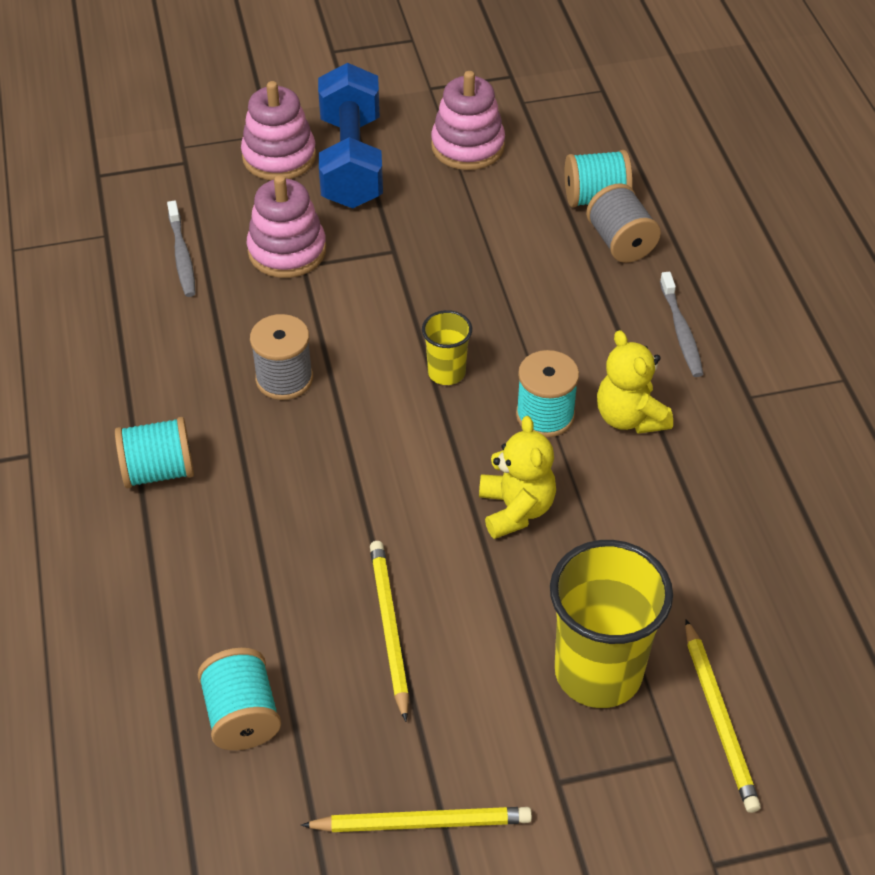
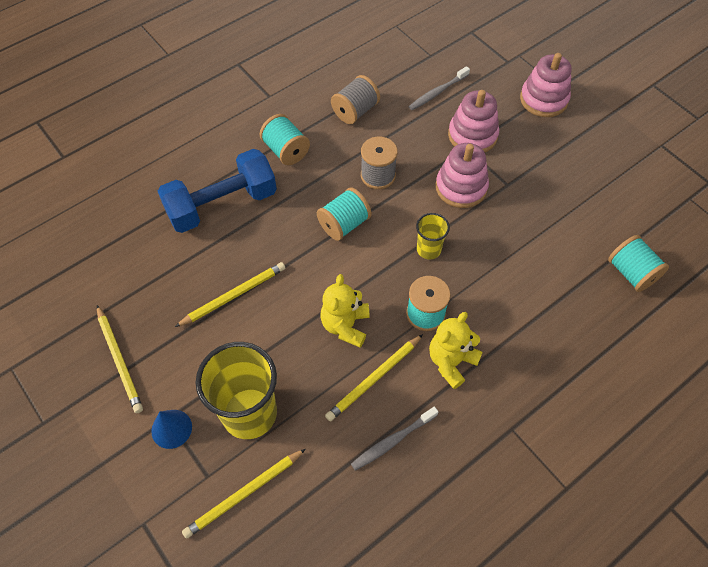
camera: 65 degrees right, 10 degrees up
(242, 715) = (153, 253): turquoise spool -> turquoise spool (344, 224)
(351, 161) = (566, 134): blue dumbbell -> blue dumbbell (222, 204)
(467, 146) = (624, 185): pink stacking toy -> pink stacking toy (461, 187)
(516, 509) = (345, 325): yellow teddy bear -> yellow teddy bear turned 135 degrees clockwise
(577, 782) = (171, 429): none -> blue cone
(615, 508) = (374, 379): none -> yellow pencil
(620, 242) = (600, 302): grey spool -> grey spool (355, 111)
(681, 331) = (544, 366): grey toothbrush -> grey toothbrush (393, 441)

